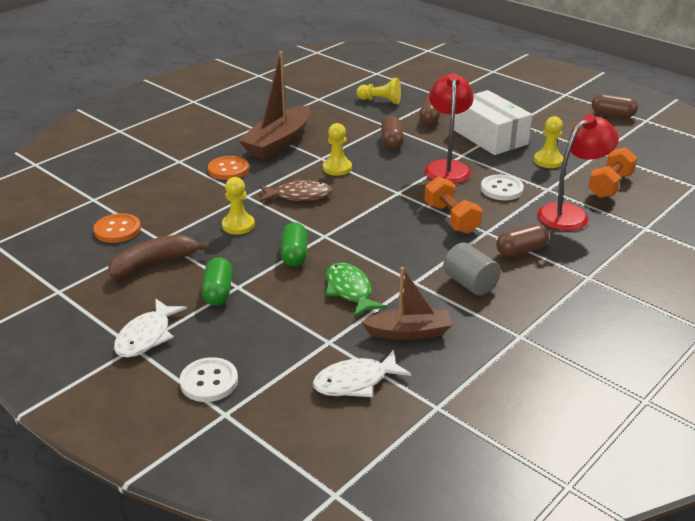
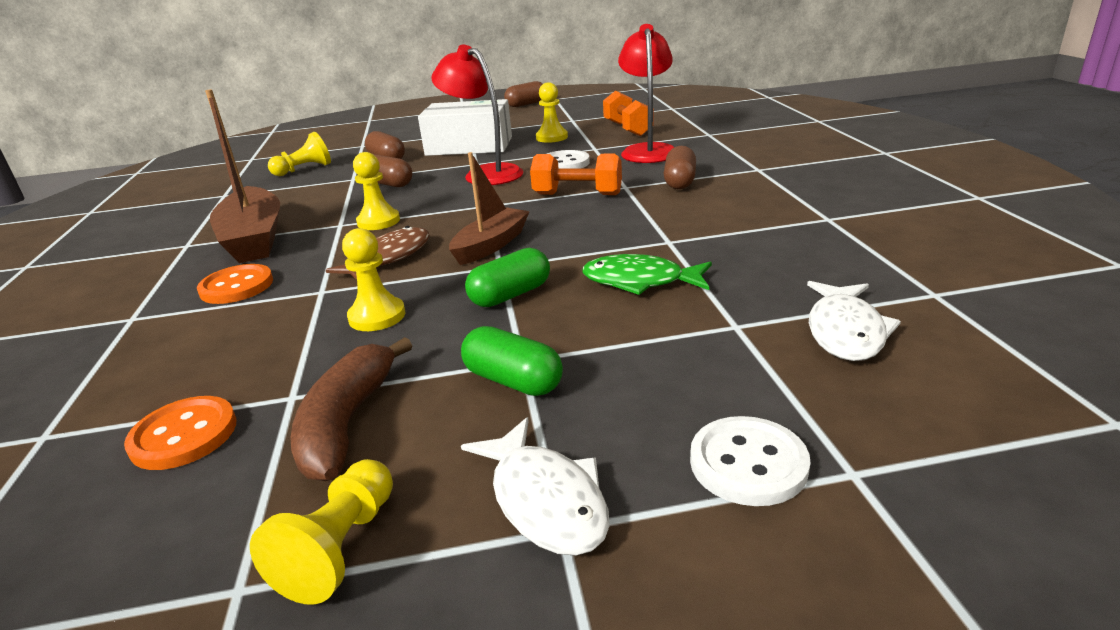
camera: 50 degrees left, 5 degrees down
(89, 301) = (341, 547): none -> yellow pawn
(294, 254) = (510, 295): green capsule -> green capsule turned 75 degrees counterclockwise
(408, 332) = (767, 270): brown boat -> brown boat (491, 245)
(470, 283) = (708, 216): grey cylinder -> none

